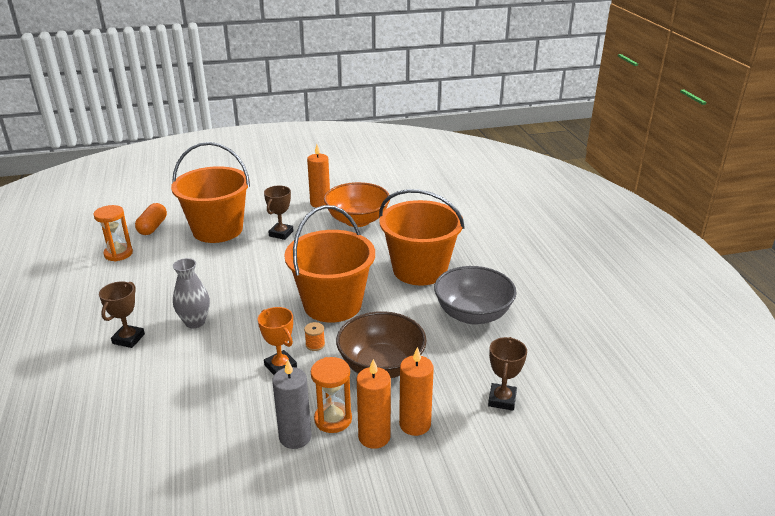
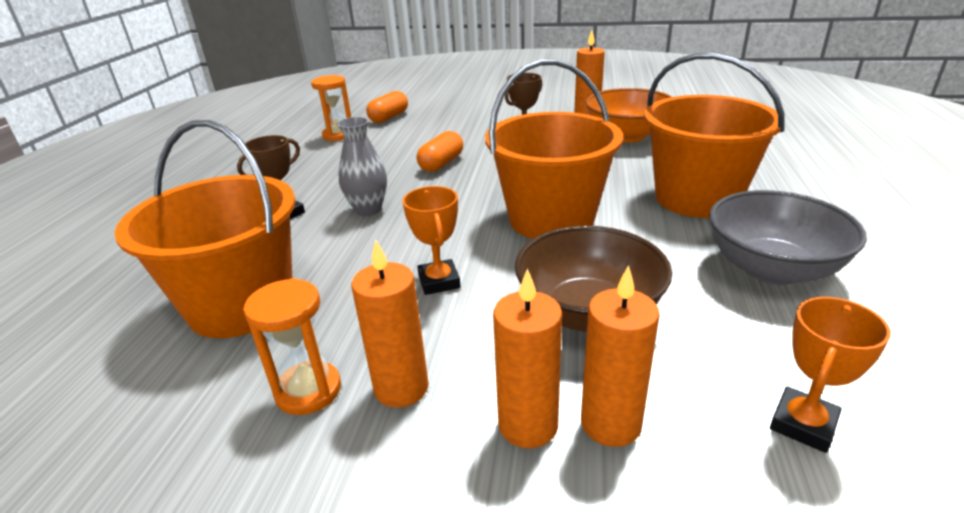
camera: 25 degrees right, 0 degrees up
(217, 230) = (454, 127): orange bucket -> orange bucket (241, 305)
(228, 269) = (441, 164): none -> orange capsule
(295, 437) = (401, 388): grey candle -> orange candle
(315, 344) = (502, 263): orange spool -> none
(333, 419) = (473, 376): orange hourglass -> orange hourglass (308, 390)
(502, 399) = (803, 424): brown trophy -> orange trophy

